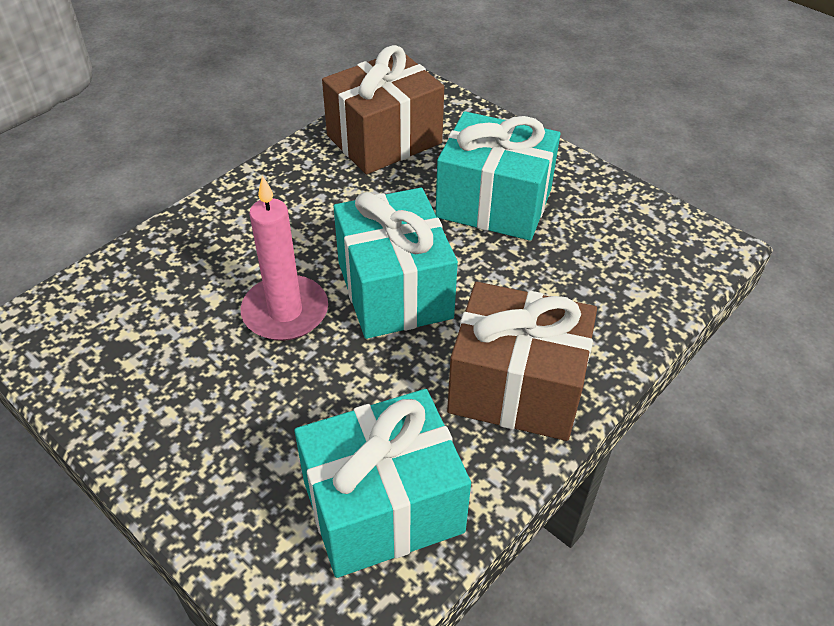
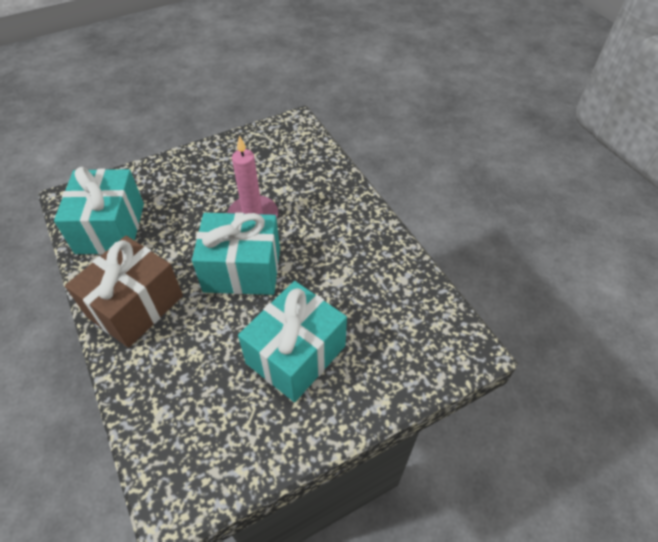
camera: 110 degrees right, 5 degrees up
(384, 139) = (400, 306): brown gift -> none

